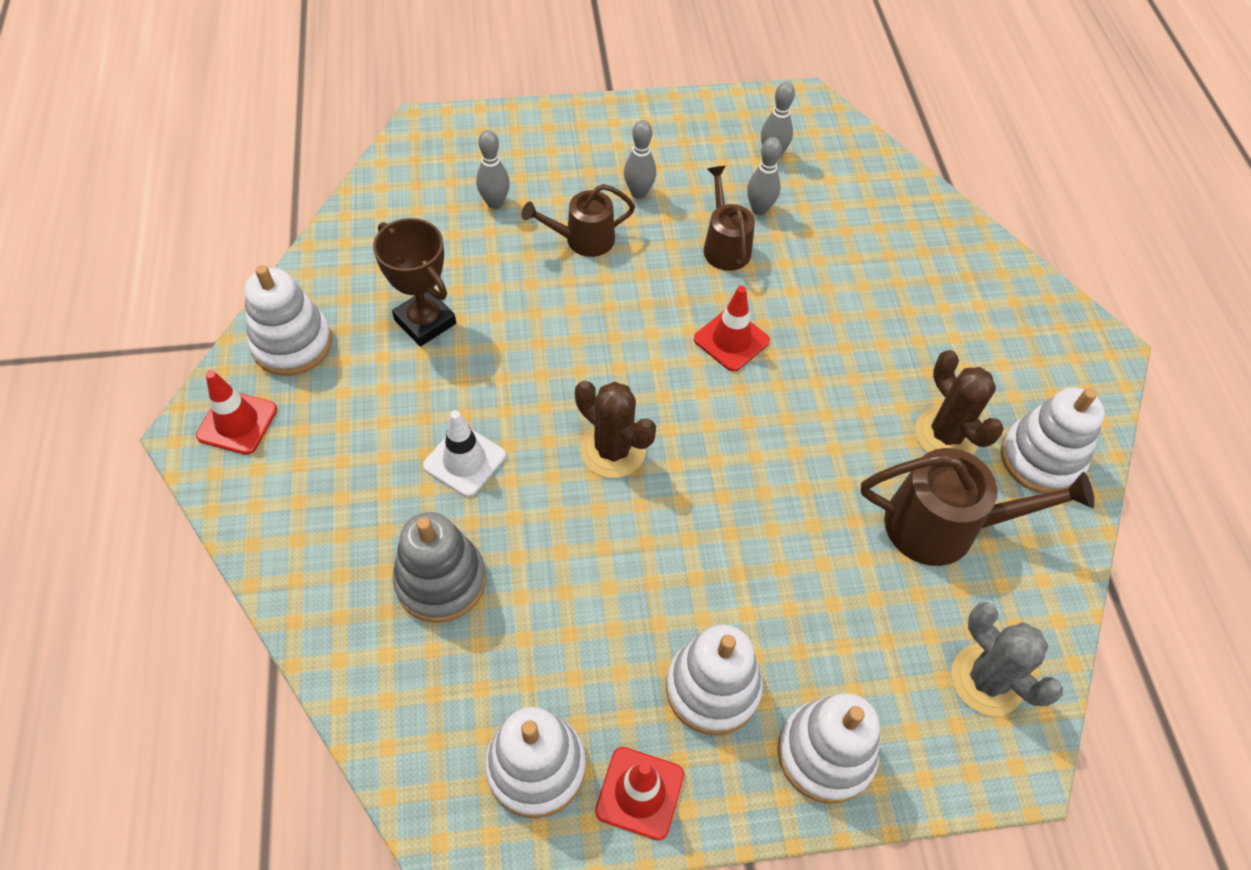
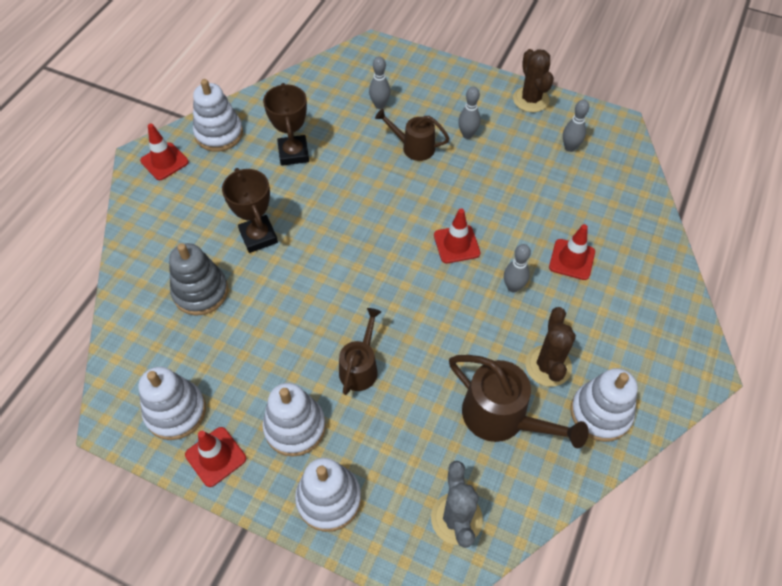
camera: 35 degrees right, 0 degrees up
(464, 461) = (258, 236): white traffic cone -> brown trophy
(613, 450) = (340, 271): brown cactus -> brown cactus (531, 99)
(725, 246) = (496, 188): brown watering can -> brown watering can (360, 367)
(759, 209) = (535, 176): grey bowling pin -> grey bowling pin (513, 287)
(876, 292) = (571, 259): none -> red traffic cone

